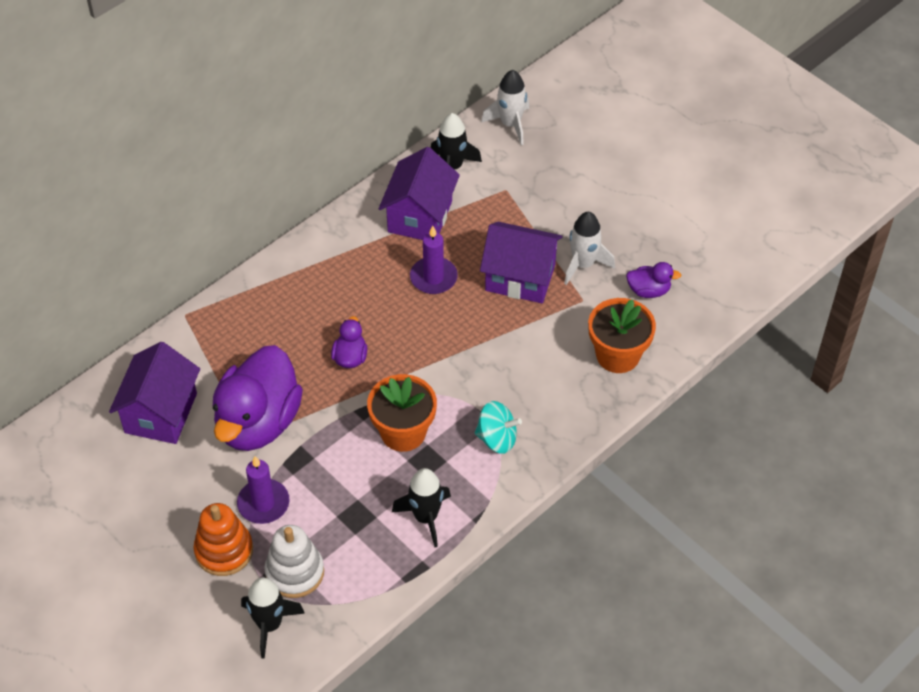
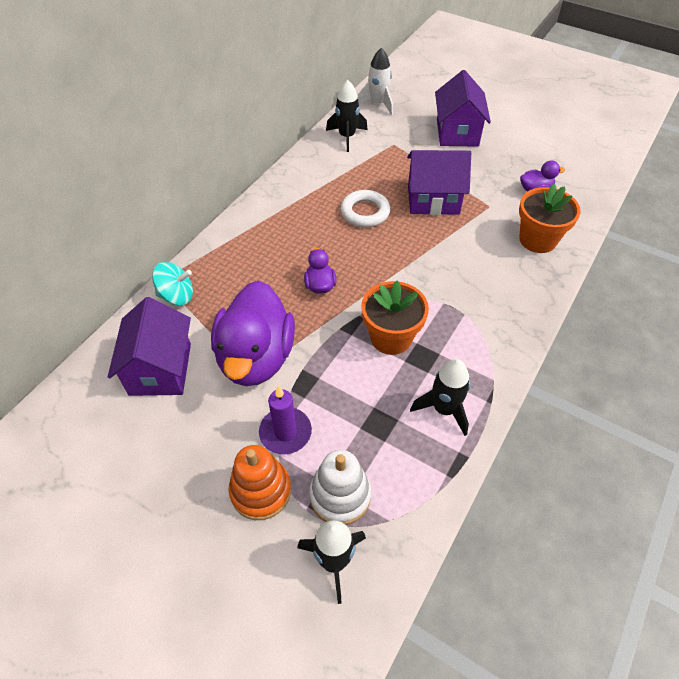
camera: 15 degrees left, 0 degrees up
(420, 216) = (336, 172): purple house -> purple house (457, 132)
(433, 278) = (365, 212): purple candle -> white ring
(497, 439) = (474, 325): turquoise spinning top -> turquoise spinning top (177, 296)
(583, 264) = (477, 182): white rocket -> none

